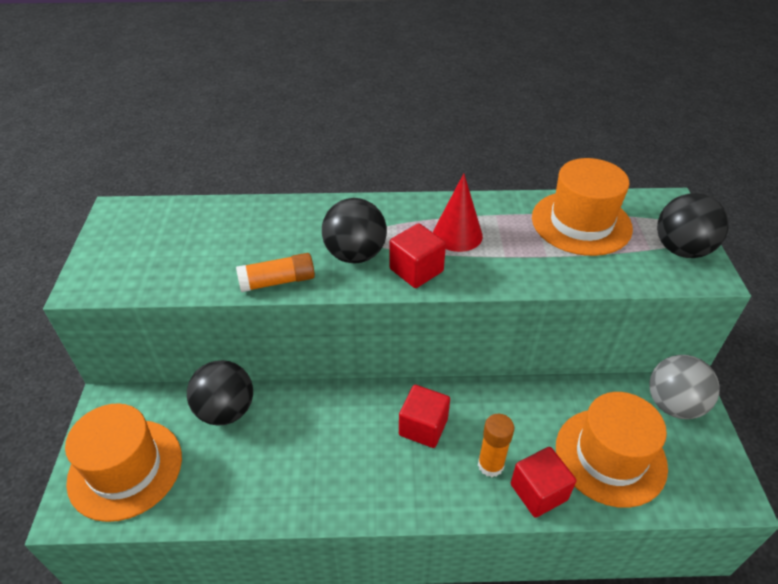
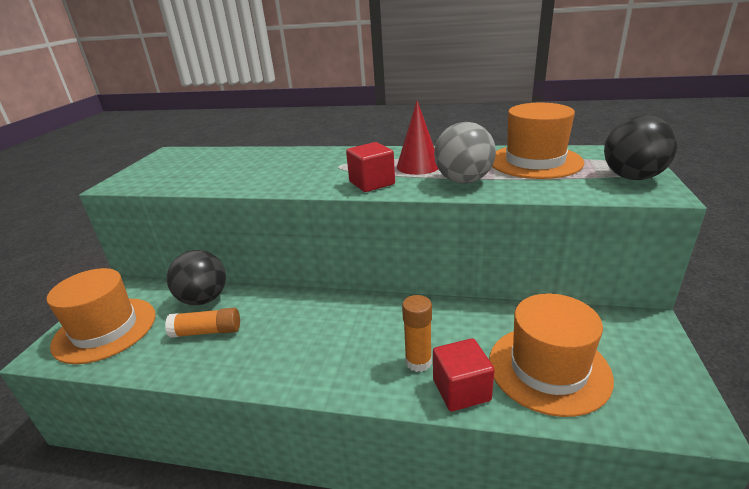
camera: 15 degrees right, 15 degrees down
(277, 281) = (255, 186): orange glue stick -> orange glue stick (207, 331)
(355, 255) = (326, 174): black ball -> none
(423, 427) = (364, 326): red cube -> none
(673, 405) = (629, 333): grey ball -> grey ball (463, 181)

